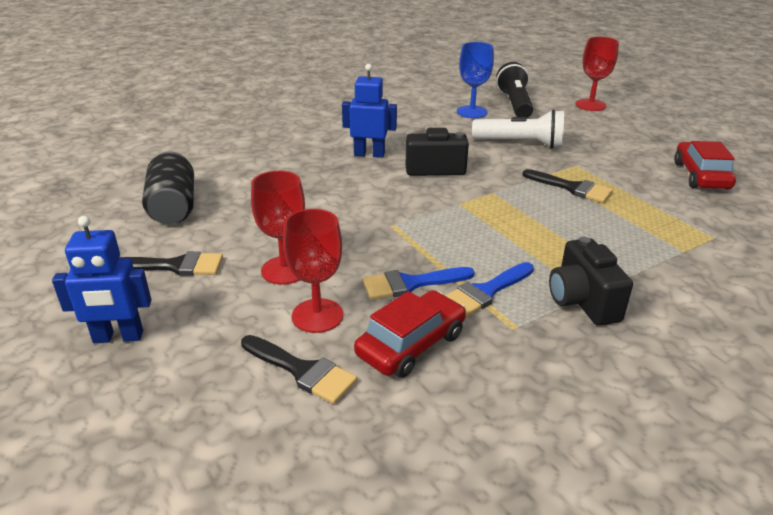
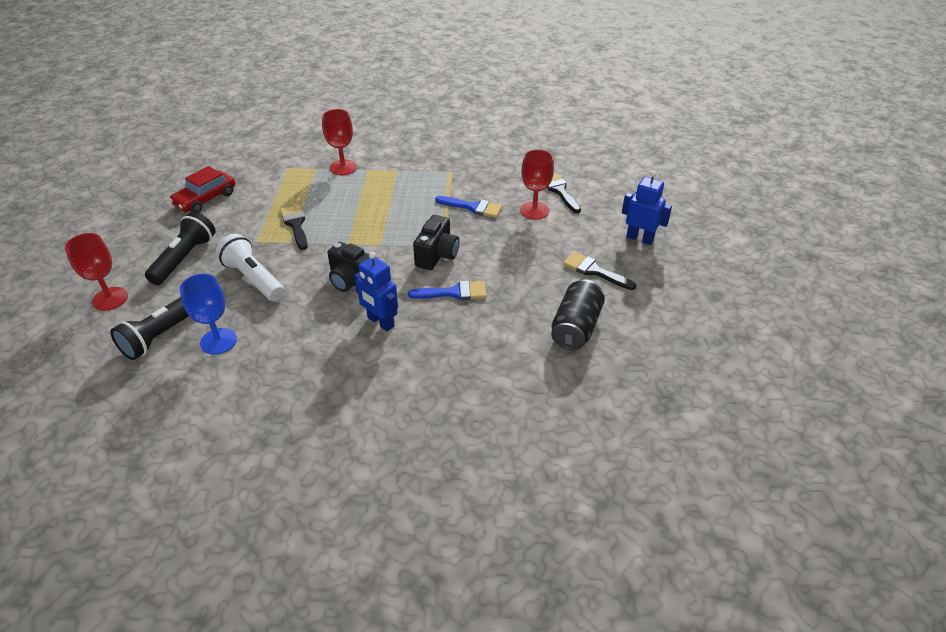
camera: 145 degrees left, 10 degrees up
(284, 270) = (532, 242): red goblet -> red goblet (343, 167)
(411, 344) = (503, 183): red car -> none
(485, 292) = (442, 189): blue brush -> blue brush (454, 292)
(582, 301) = (405, 168): black camera -> black camera (437, 255)
(601, 136) = (185, 258): none -> black flashlight

